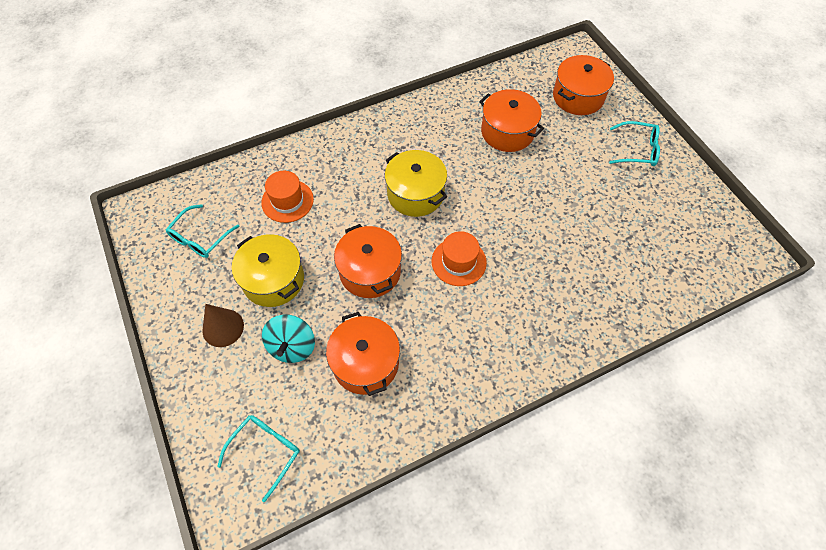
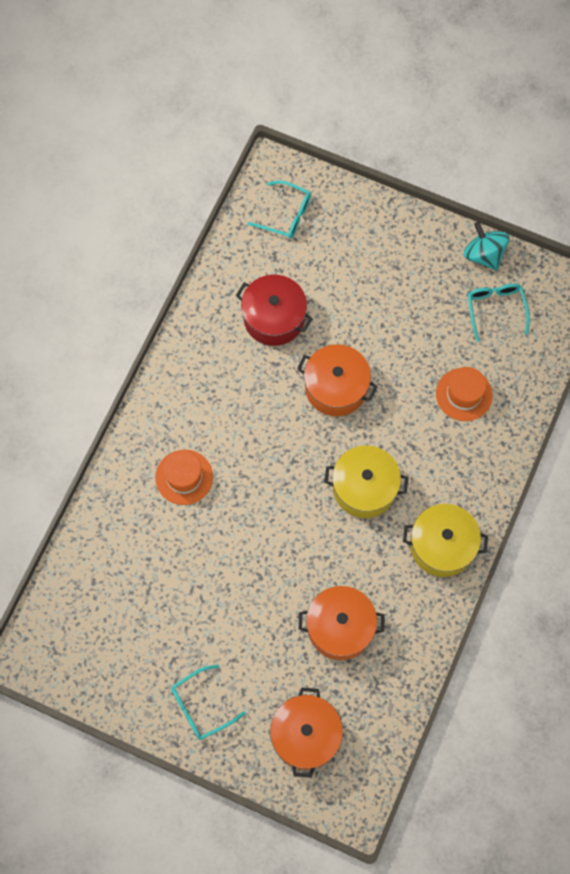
camera: 140 degrees right, 10 degrees up
(223, 328) = (400, 262): brown cone -> none
(265, 451) = (286, 215): turquoise glasses -> turquoise glasses turned 60 degrees counterclockwise
(273, 280) = (402, 323): yellow pot -> yellow pot (442, 546)
(292, 346) = (337, 288): turquoise spinning top -> turquoise spinning top (484, 255)
(365, 363) = (274, 318): orange pot -> red pot
(458, 262) = (273, 451): orange hat -> orange hat (184, 477)

